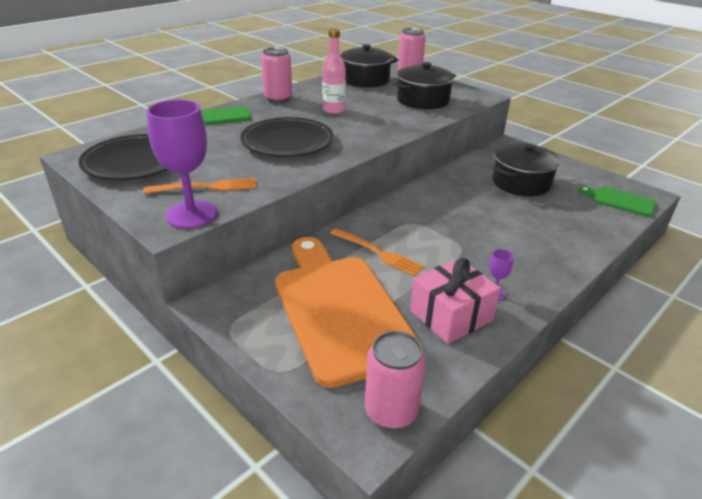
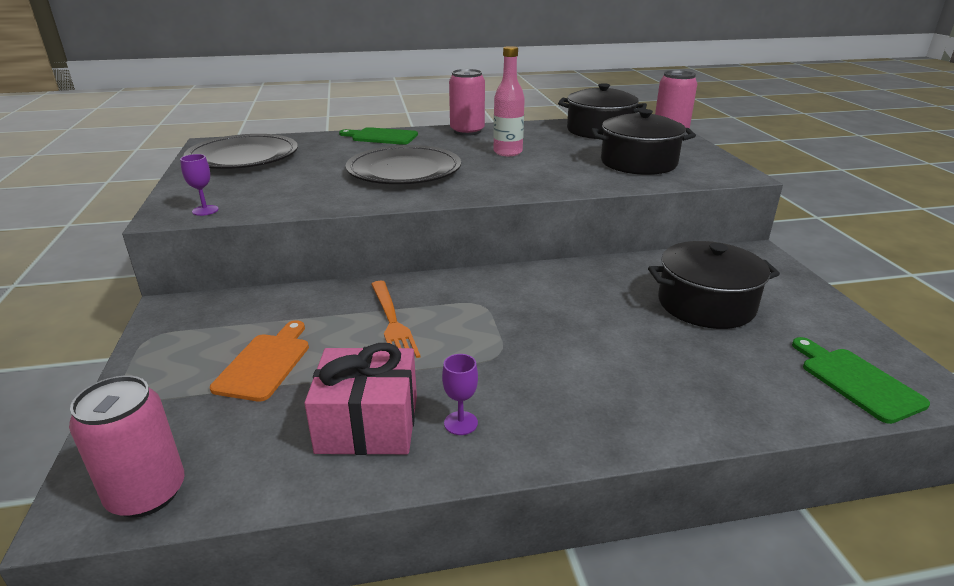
camera: 35 degrees right, 5 degrees down
(191, 214) = (205, 210): purple goblet -> purple goblet, size x0.44
(206, 187) = (258, 192): orange fork -> none
(340, 310) = (265, 363): orange cutting board -> orange cutting board, size x0.45

